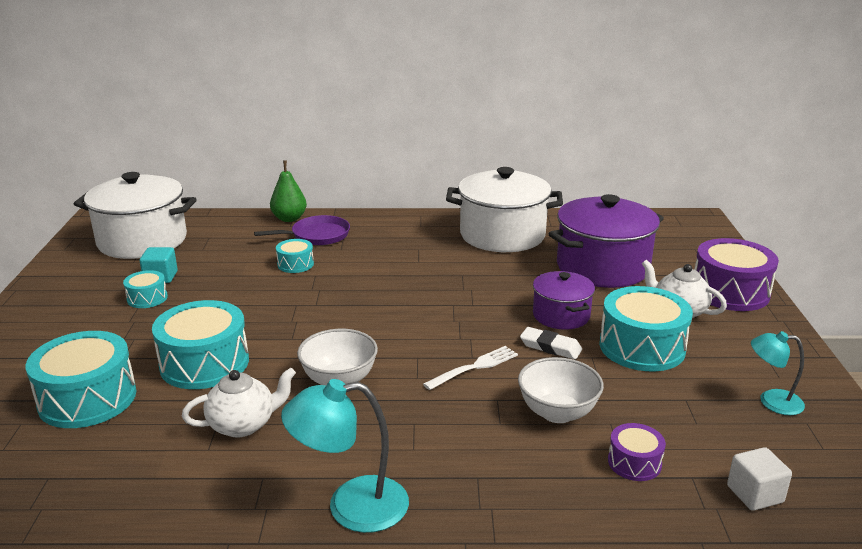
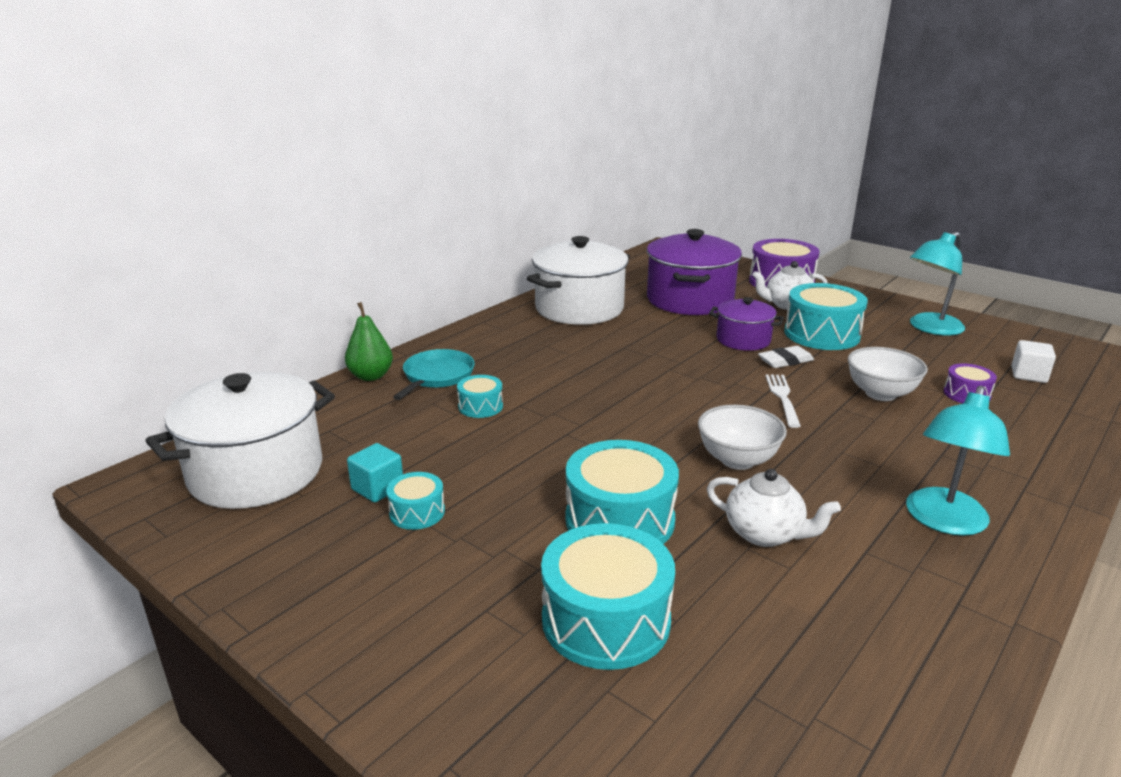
camera: 50 degrees left, 0 degrees up
(243, 424) = (765, 534): white teapot -> white teapot turned 105 degrees clockwise
(317, 235) = (437, 376): purple pan -> turquoise pan
(771, 401) = (929, 328): turquoise lamp -> turquoise lamp, size x1.60

